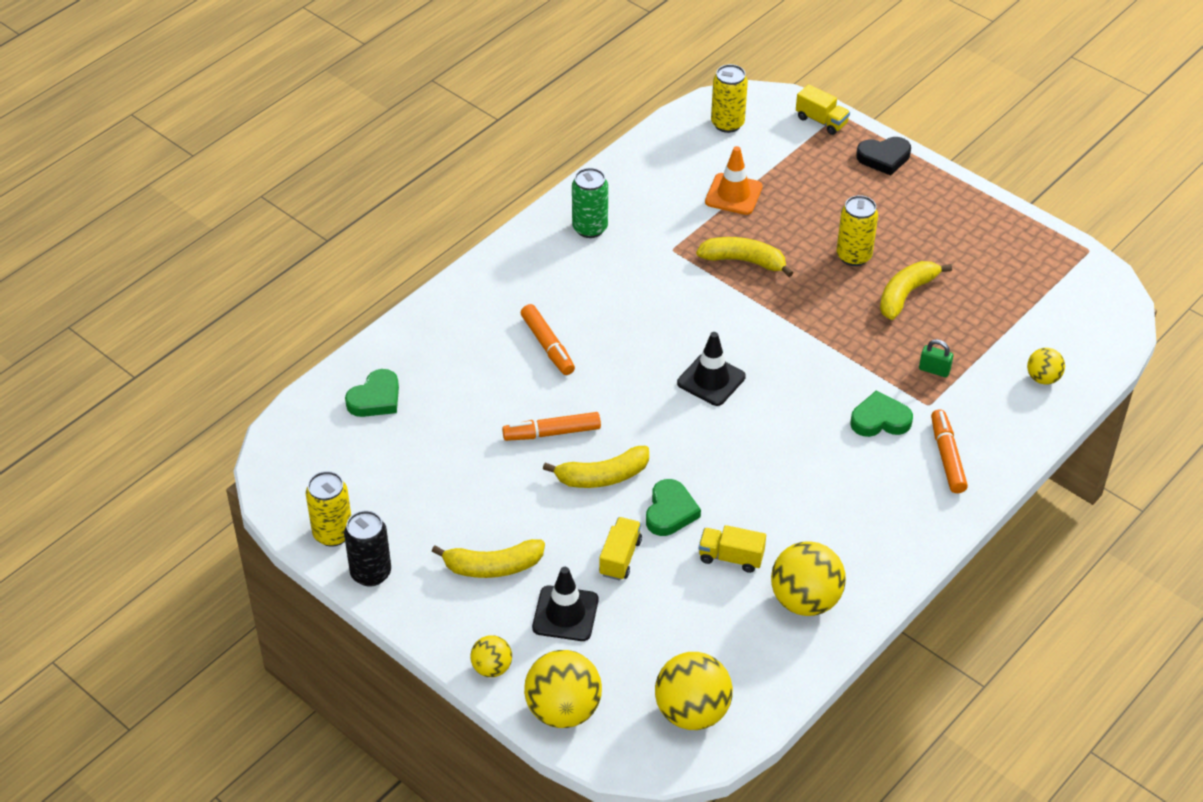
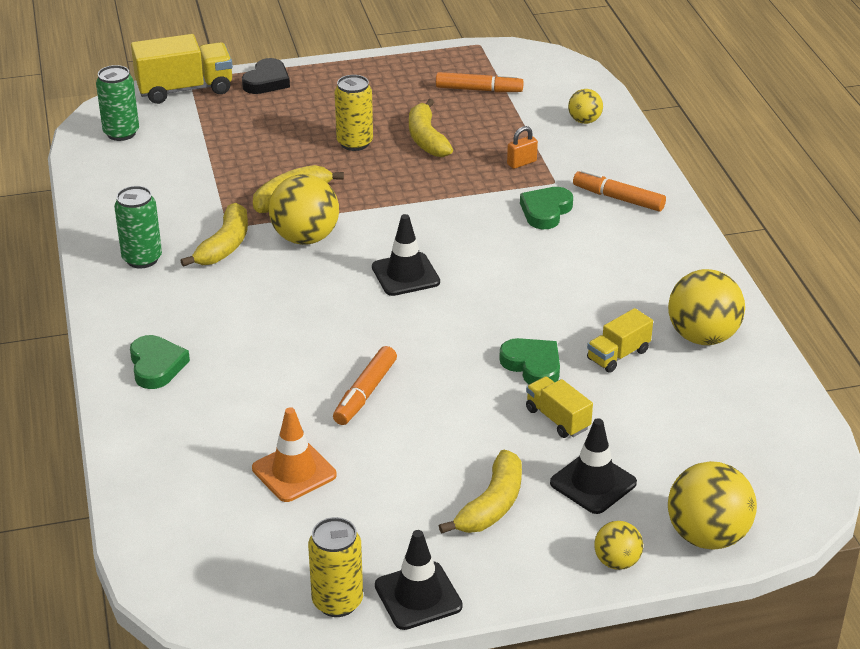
camera: 55 degrees left, 10 degrees down
(371, 573) = (418, 596): black can -> black traffic cone
(375, 398) = (189, 490): green heart -> green heart (156, 366)
(547, 345) = (255, 347): orange marker -> orange marker (479, 90)
(602, 476) = (451, 386): yellow banana -> yellow banana (224, 246)
(692, 712) = (772, 456): yellow ball -> yellow ball (305, 238)
(727, 124) = (121, 133): yellow can -> green can
(733, 194) = (207, 167): orange traffic cone -> orange traffic cone (294, 472)
(821, 121) = (185, 89): yellow truck -> yellow truck, size x1.75
(934, 370) = (521, 163): green padlock -> orange padlock

